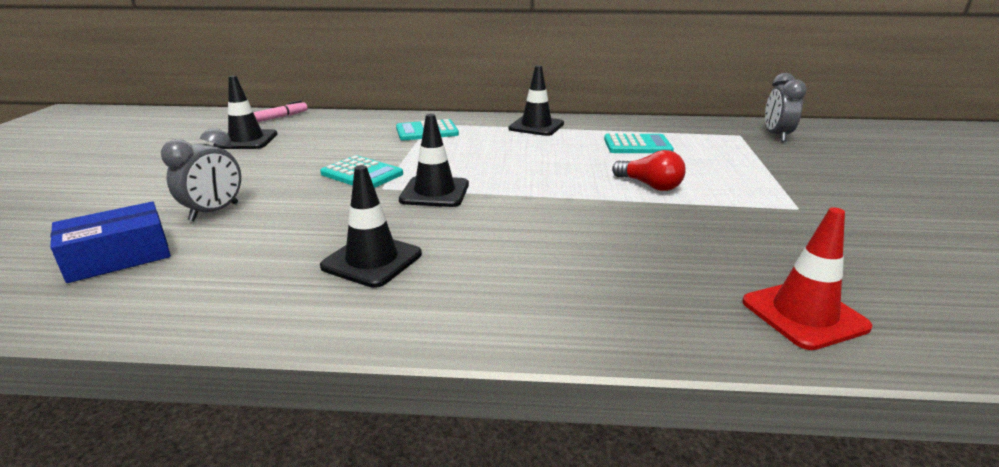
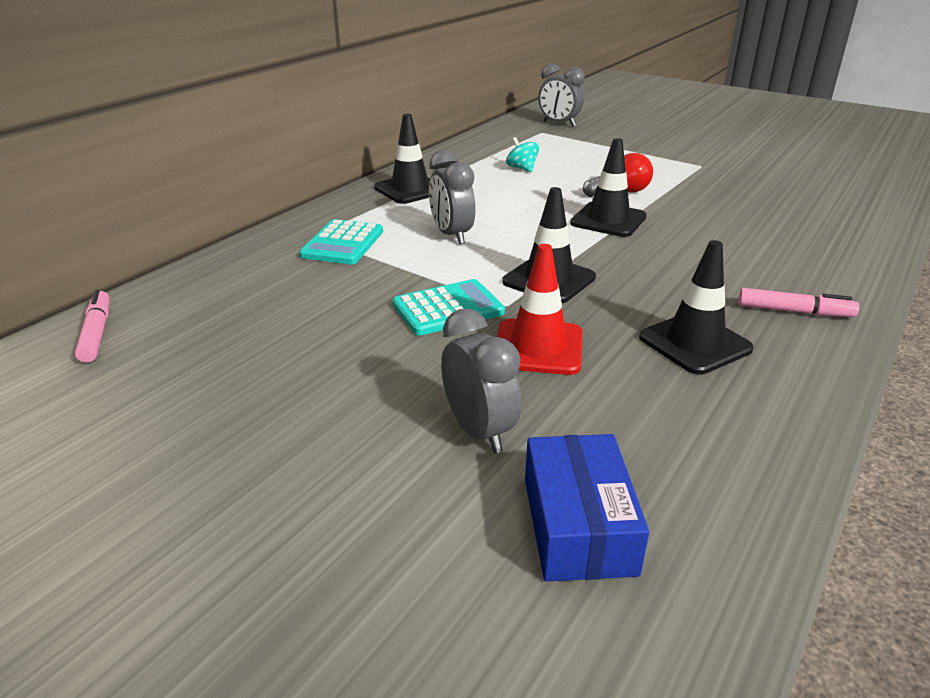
camera: 60 degrees left, 5 degrees up
(246, 140) = (180, 376): black traffic cone -> black traffic cone (608, 220)
(474, 152) = (451, 235): none -> grey clock
(475, 300) = (794, 311): none -> pink marker
(637, 145) = (522, 168): turquoise calculator -> turquoise spinning top
(804, 314) = (851, 216): red traffic cone -> red traffic cone (538, 347)

